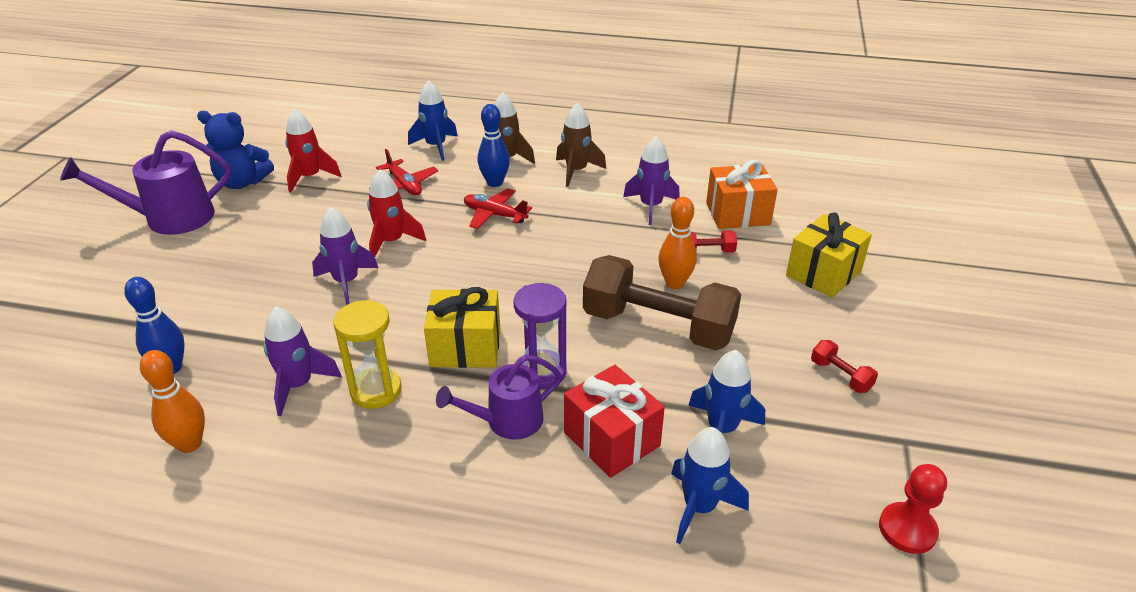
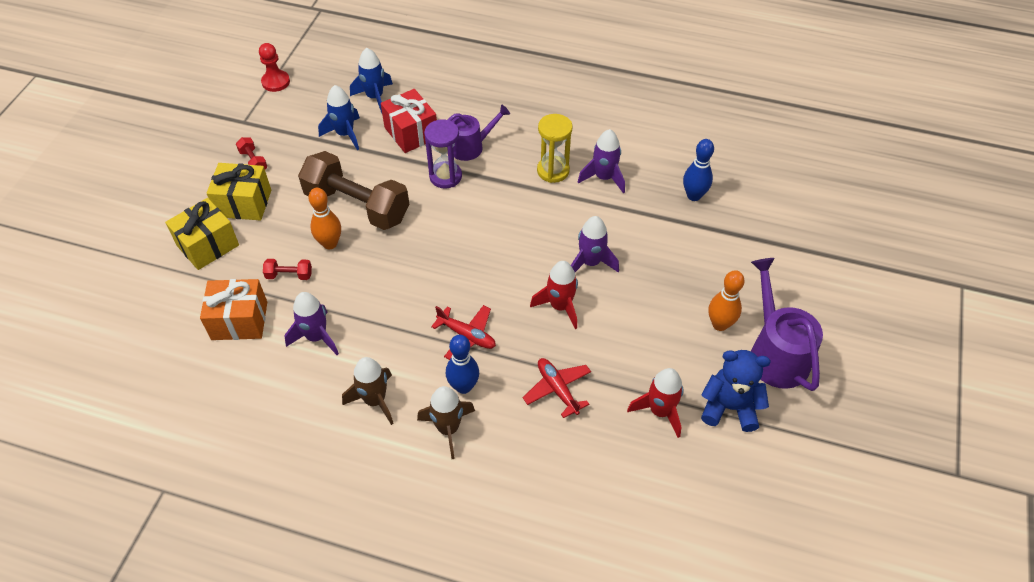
camera: 175 degrees left, 15 degrees up
(170, 218) = (775, 354): purple watering can -> purple watering can turned 90 degrees counterclockwise
(189, 444) = (657, 145): orange bowling pin -> orange bowling pin (720, 324)
(436, 146) = (528, 462): blue rocket -> none
(465, 347) = (495, 198): yellow gift -> yellow gift (244, 203)

